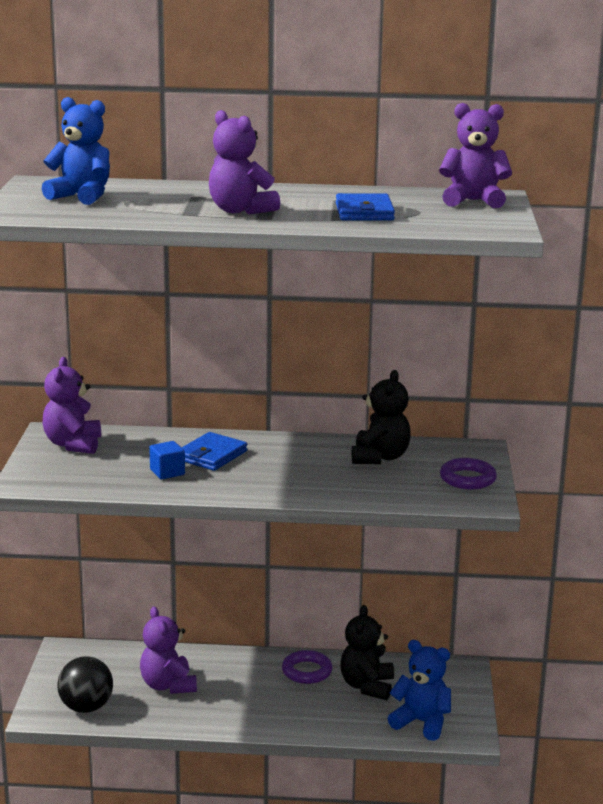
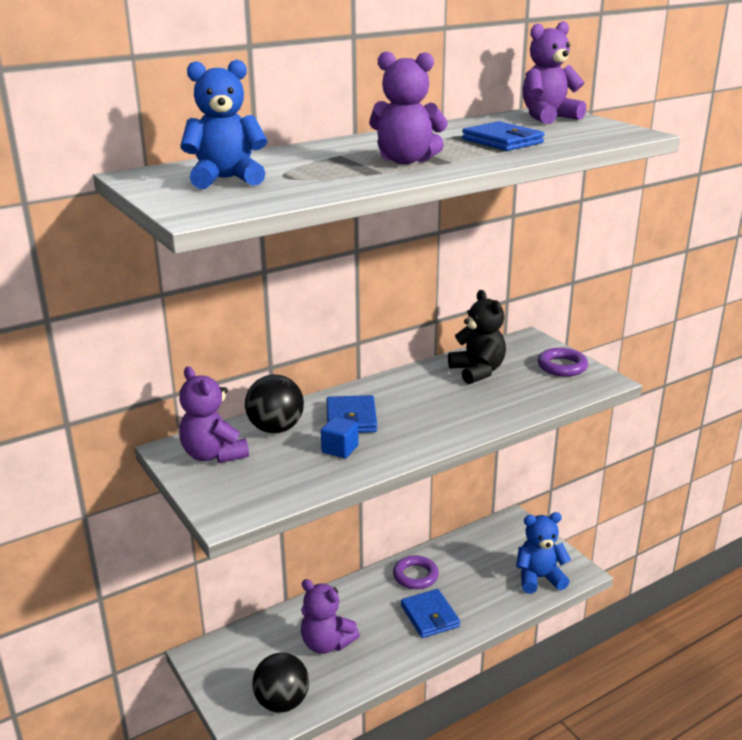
camera: 35 degrees left, 5 degrees up
(143, 443) = (276, 429): none -> black ball
(279, 705) = (430, 616): none -> blue wallet
(367, 686) = (470, 567): black teddy bear -> none

